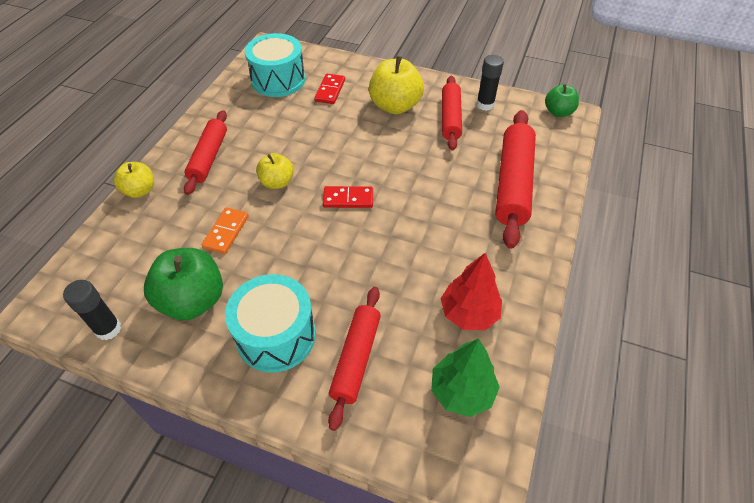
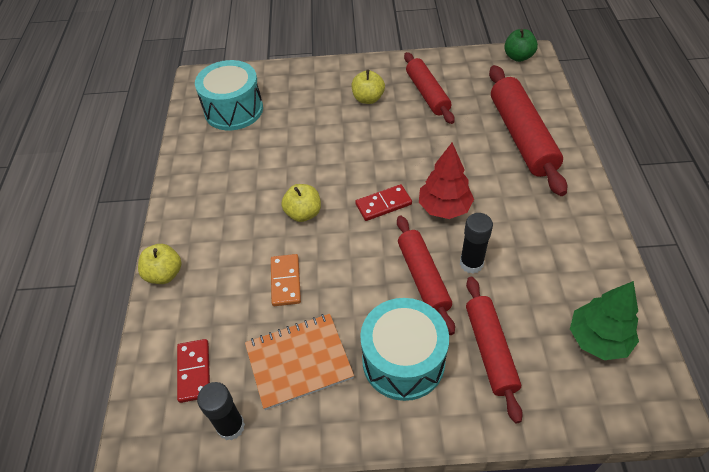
camera: 20 degrees left, 0 degrees up
(193, 300) = (299, 361): green apple -> orange notebook
(208, 157) = (215, 213): red rolling pin -> red rolling pin (423, 278)
(330, 90) = (294, 104): red domino -> red domino (194, 371)
(395, 106) = (368, 99): yellow apple -> yellow apple, size x0.60
(469, 313) = (559, 268): red tree -> red tree (444, 208)
(485, 104) = (450, 70): black glue stick -> black glue stick (471, 263)

